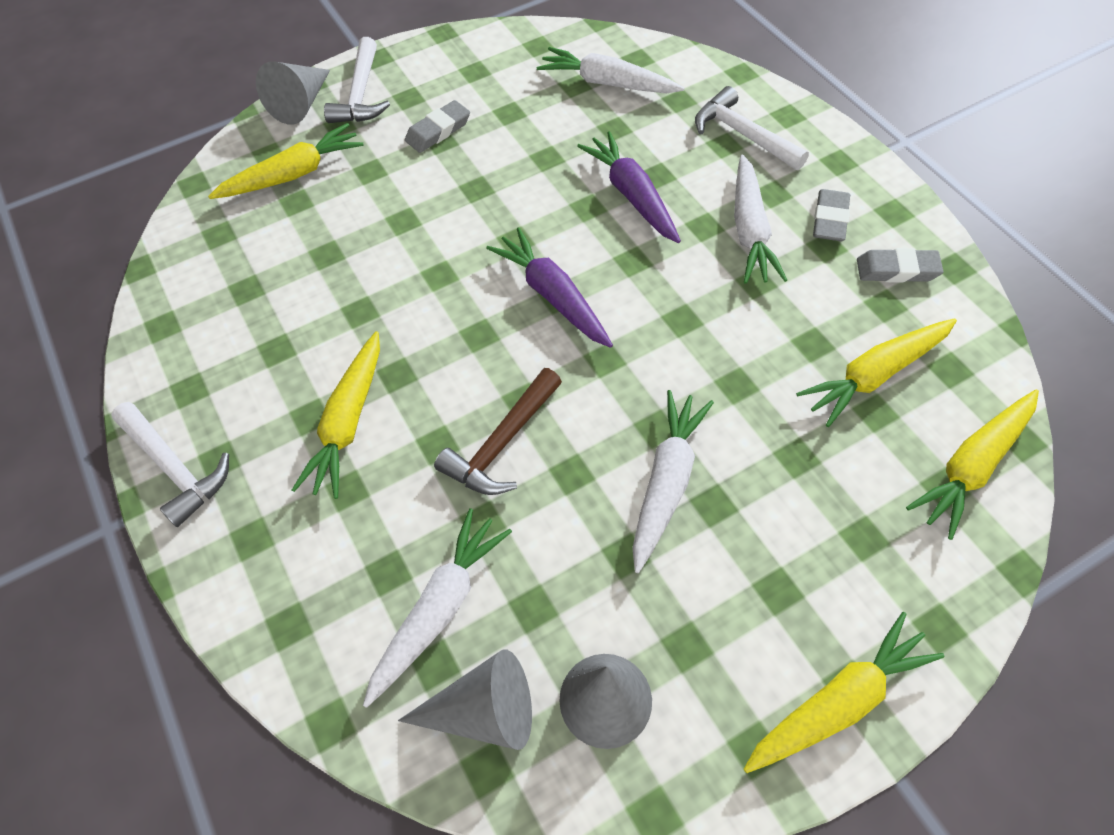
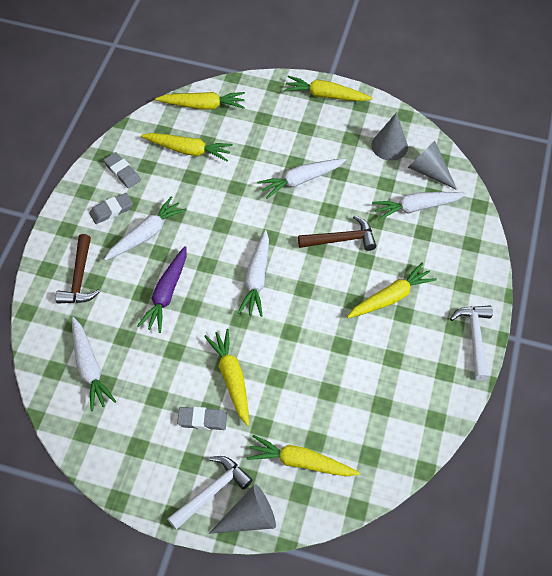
camera: 140 degrees left, 0 degrees up
(452, 182) = (231, 378): none -> yellow carrot
(553, 296) = (256, 278): purple carrot -> white carrot
(743, 134) = (79, 278): white hammer -> brown hammer

